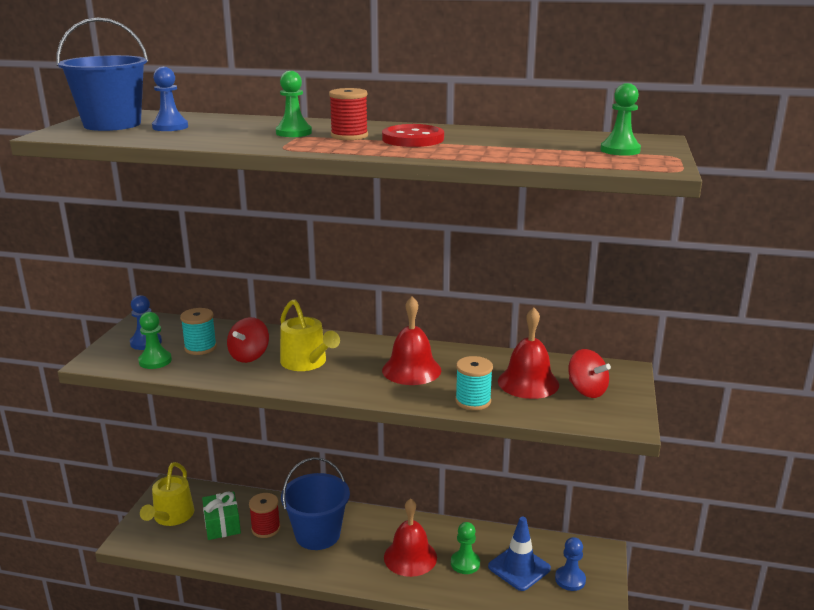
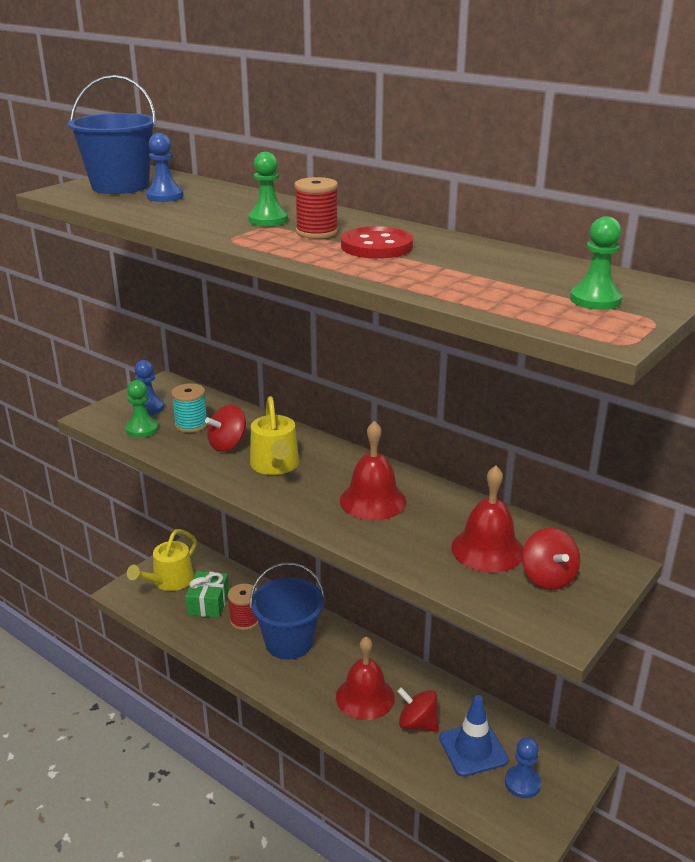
camera: 25 degrees right, 5 degrees up
(465, 563) = (417, 724): green pawn -> red spinning top
(473, 401) = (408, 555): turquoise spool -> none

